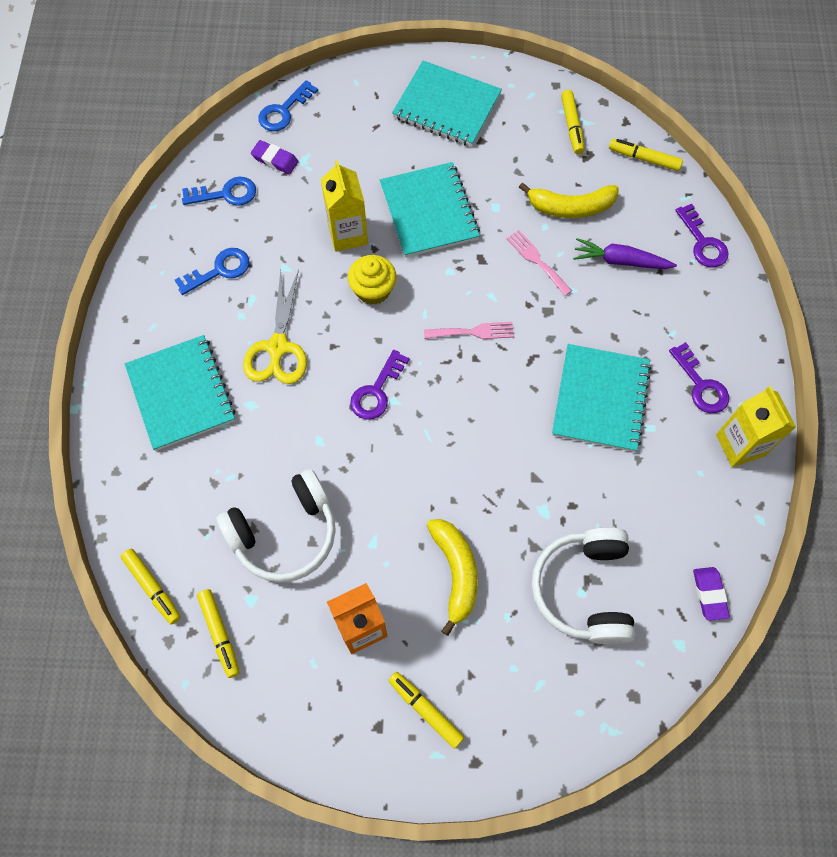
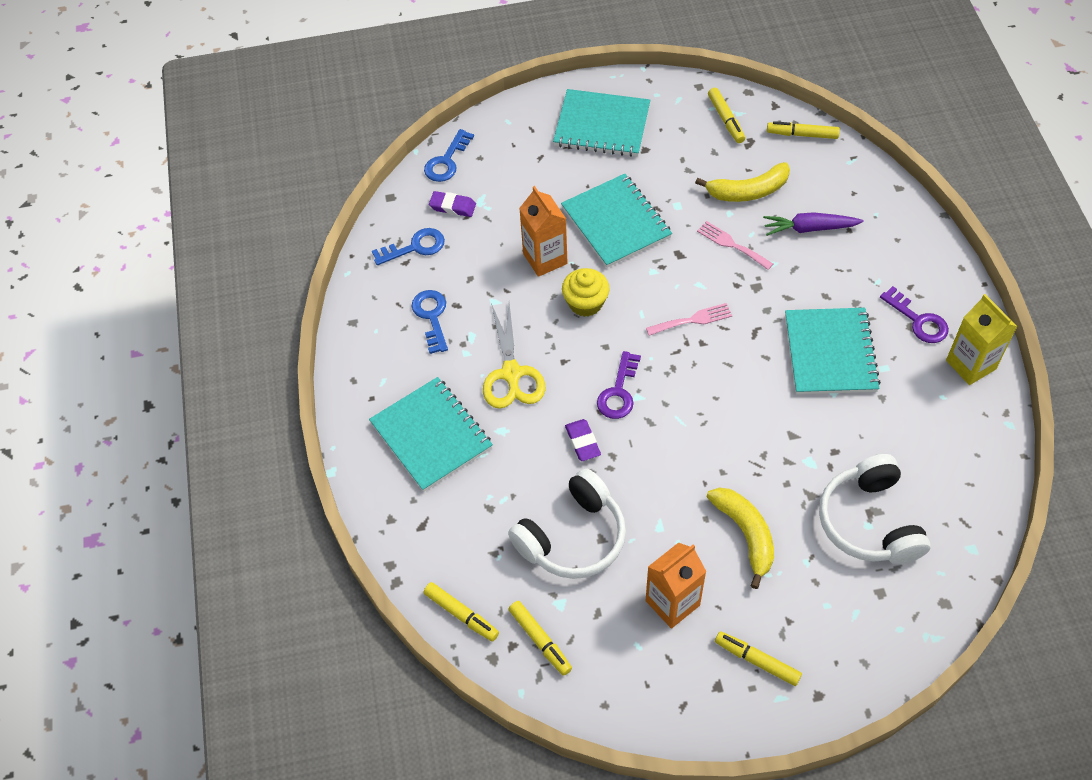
camera: 10 degrees left, 10 degrees down
(219, 270) = (431, 317): blue key -> blue key turned 60 degrees counterclockwise
(347, 234) = (545, 259): yellow carton -> orange carton
(703, 242) = (880, 196): purple key -> none
(709, 594) = (984, 499): purple eraser -> purple eraser (582, 442)

